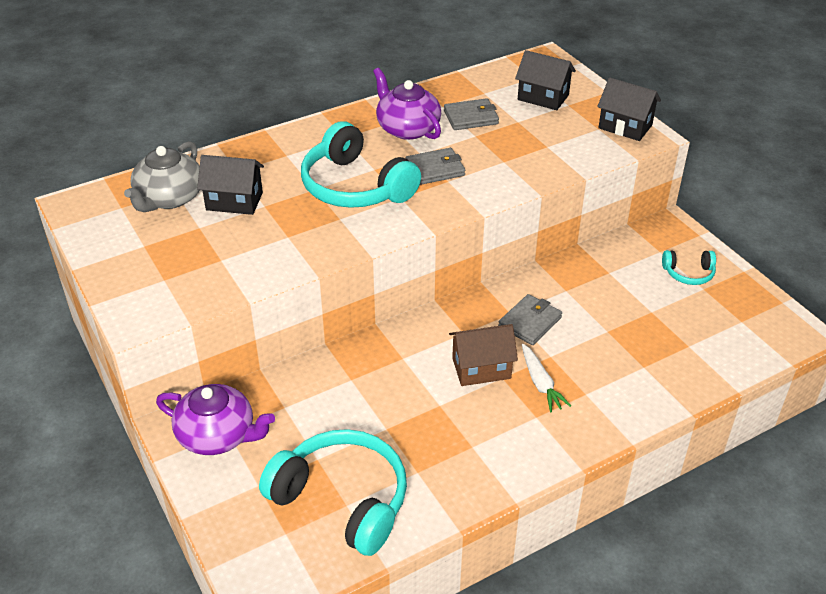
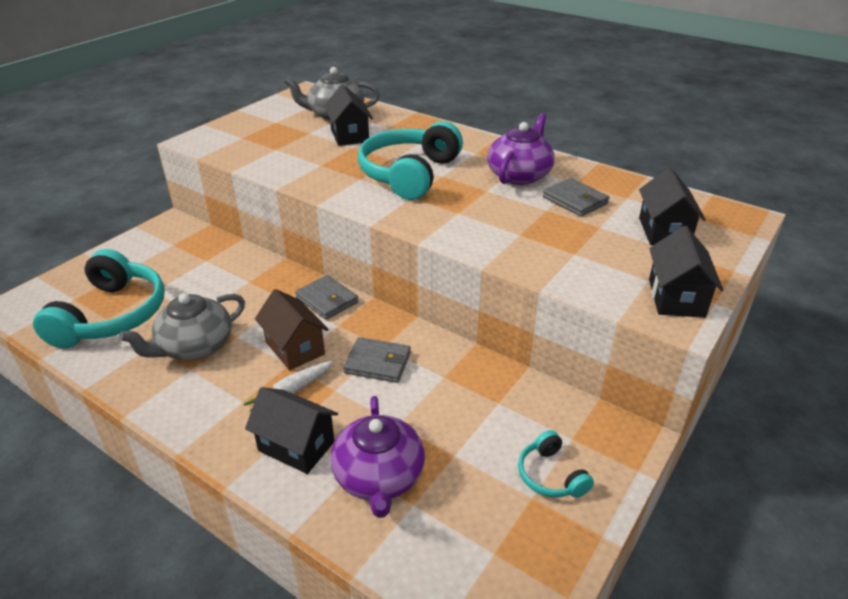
camera: 65 degrees right, 5 degrees down
(218, 435) = (167, 242): purple teapot -> purple teapot (379, 477)
(435, 169) = (469, 202): grey wallet -> grey wallet (327, 300)
(439, 438) = (194, 347): none -> grey teapot
(606, 394) = (296, 446): none -> black house

